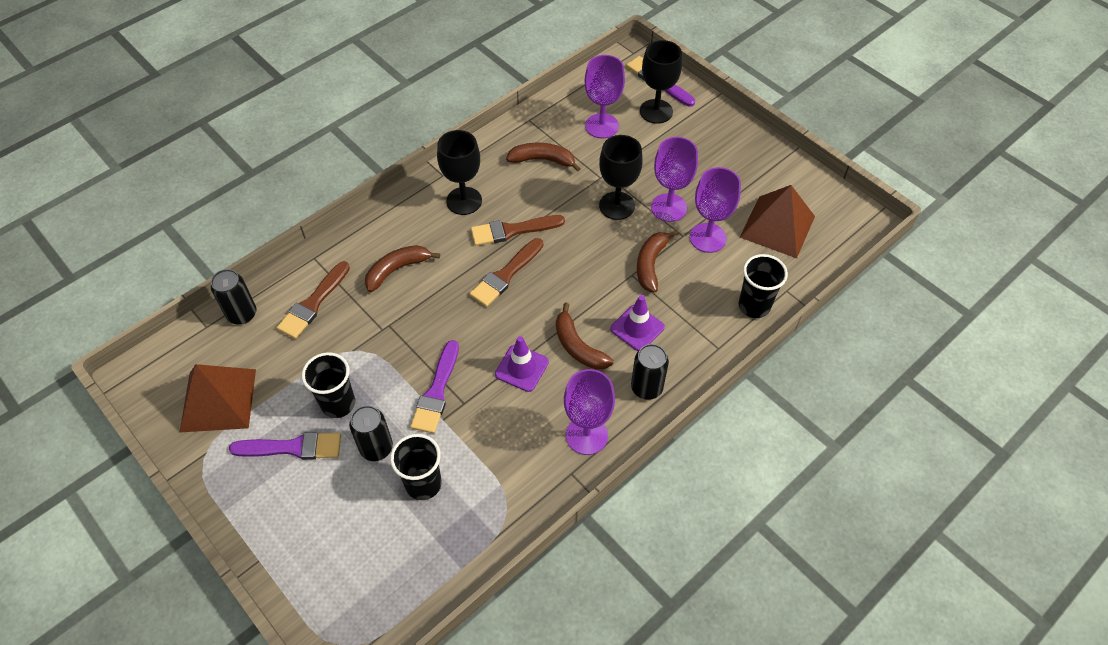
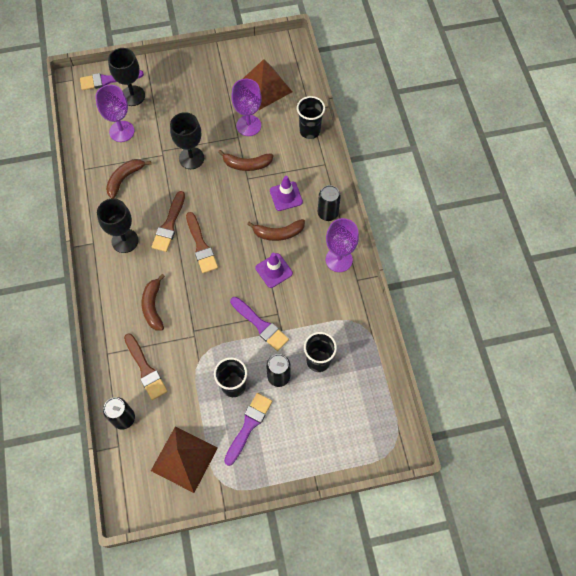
camera: 60 degrees left, 10 degrees up
(651, 264) = (247, 164): brown banana -> brown banana turned 45 degrees counterclockwise
(668, 207) = (212, 132): purple goblet -> none

